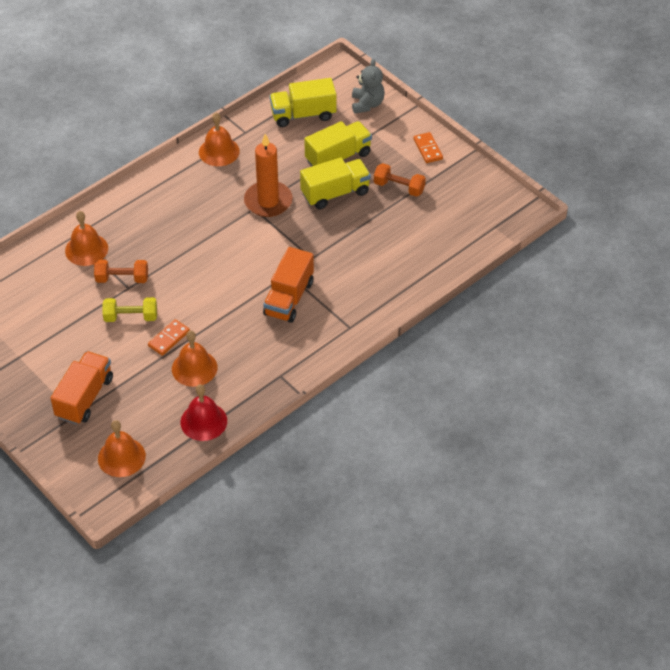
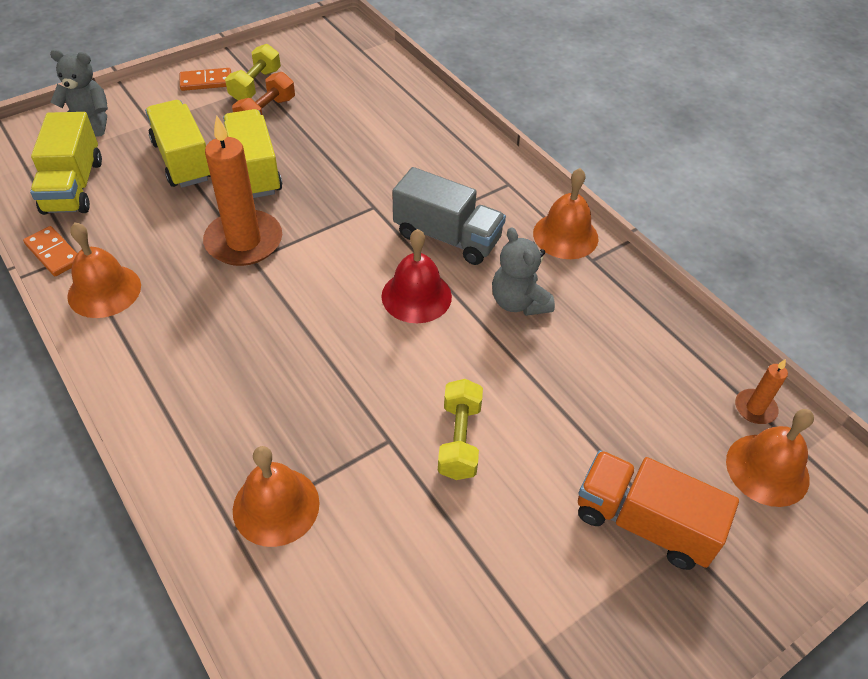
camera: 85 degrees left, 0 degrees up
(122, 279) = (365, 449): orange dumbbell -> none
(164, 455) = (755, 408): none -> orange candle
(169, 339) = (513, 387): orange domino -> orange domino (54, 253)
(194, 368) = (577, 357): orange bell -> orange bell (565, 235)
(203, 421) = (682, 353): red bell -> red bell (416, 296)
(236, 338) = (518, 302): none -> grey teddy bear
(289, 298) = (447, 237): orange truck -> grey truck
(431, 175) = (255, 85): none -> yellow dumbbell

